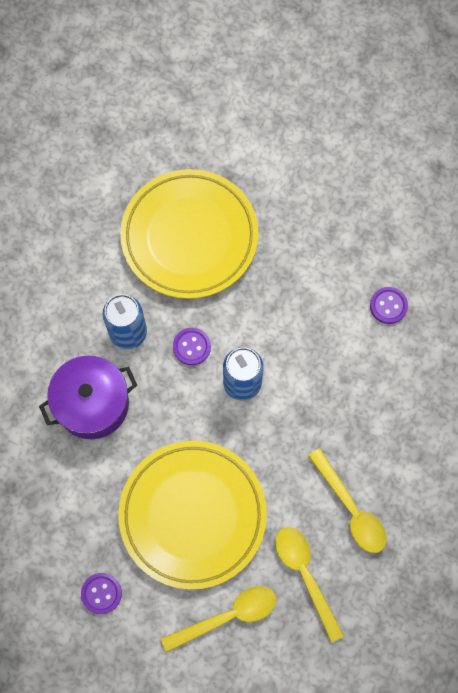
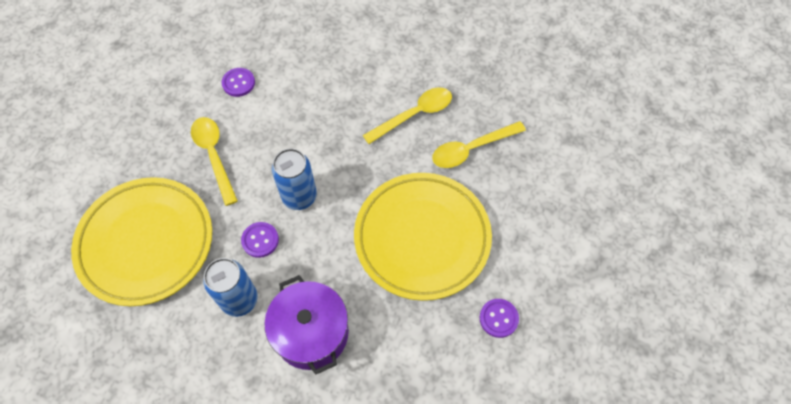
camera: 90 degrees left, 10 degrees down
(227, 616) = (510, 209): yellow spoon -> yellow spoon (214, 156)

